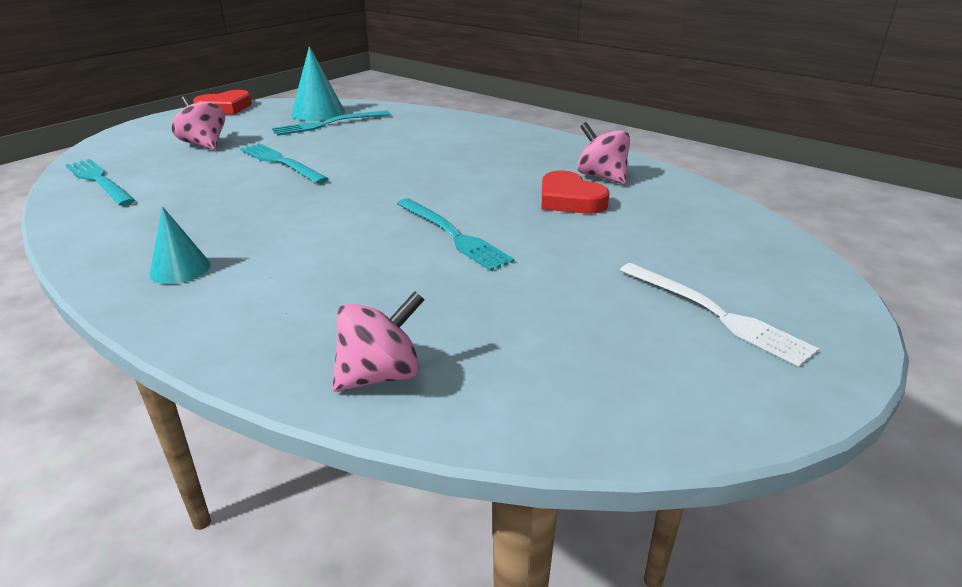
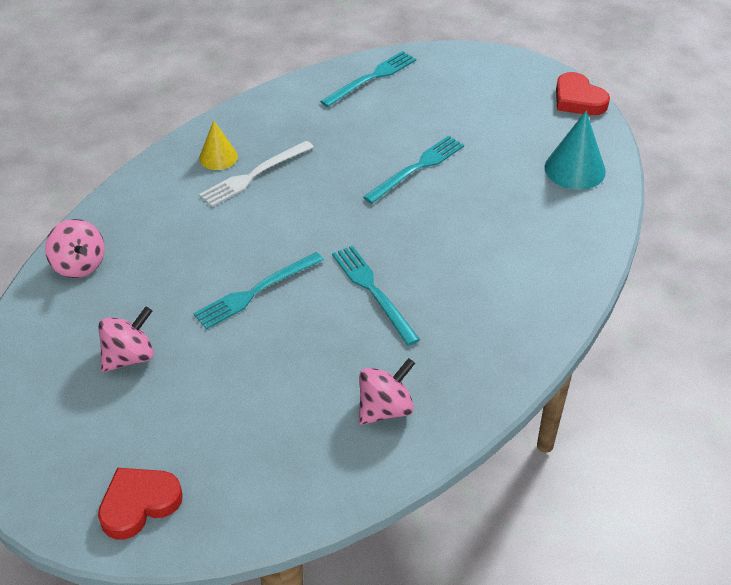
camera: 90 degrees right, 15 degrees up
(180, 269) = (218, 157): turquoise cone -> yellow cone
(204, 144) = (461, 112): pink spinning top -> pink spinning top (129, 357)
(328, 124) = (535, 182): turquoise fork -> turquoise fork (373, 291)
(569, 200) = (325, 375): red heart -> red heart (139, 504)
(715, 313) = (108, 445): white fork -> white fork (254, 175)

